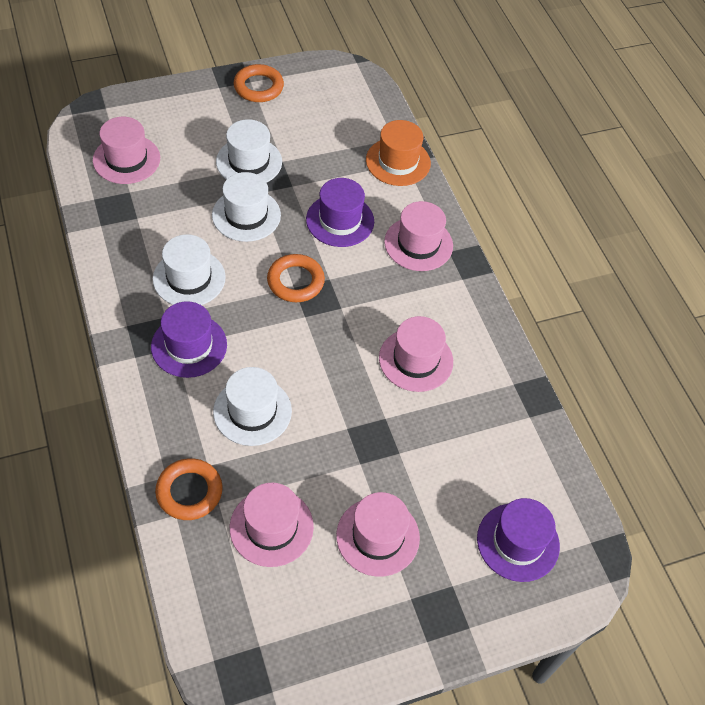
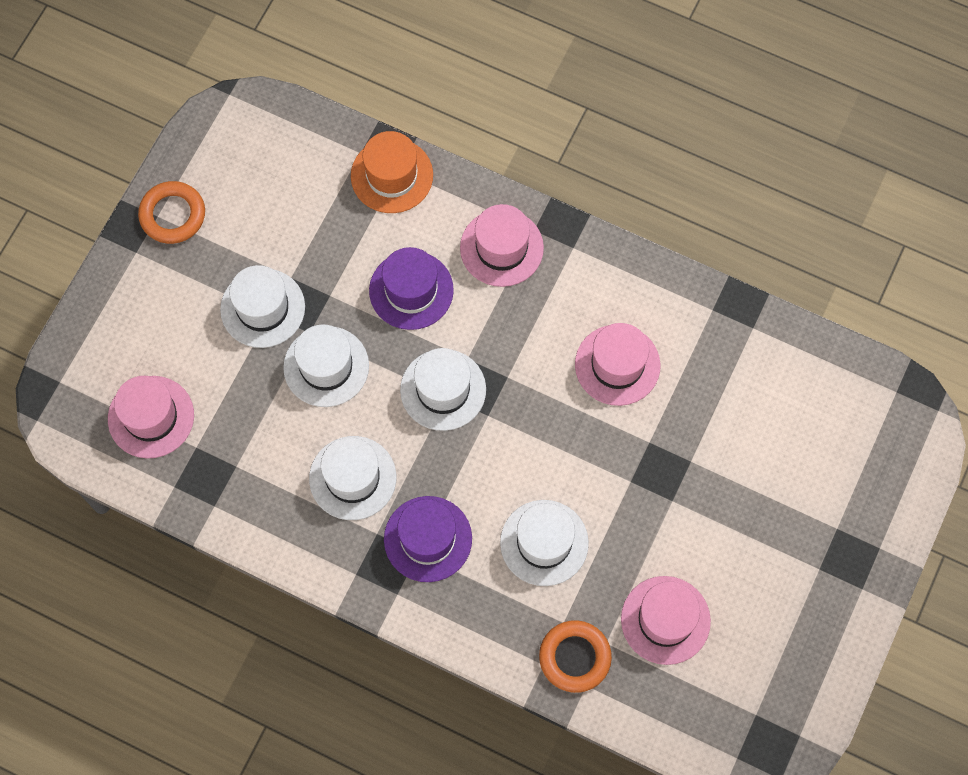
camera: 40 degrees left, 15 degrees up
(295, 281) = (443, 390): orange ring -> white hat
(377, 536) = (747, 546): pink hat -> none
(518, 542) = (847, 445): purple hat -> none

